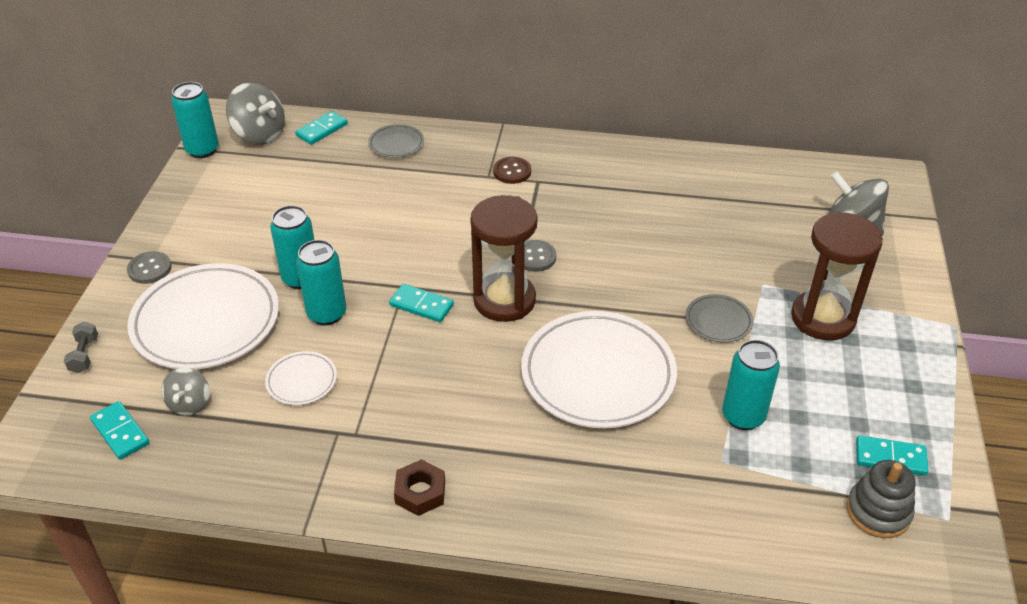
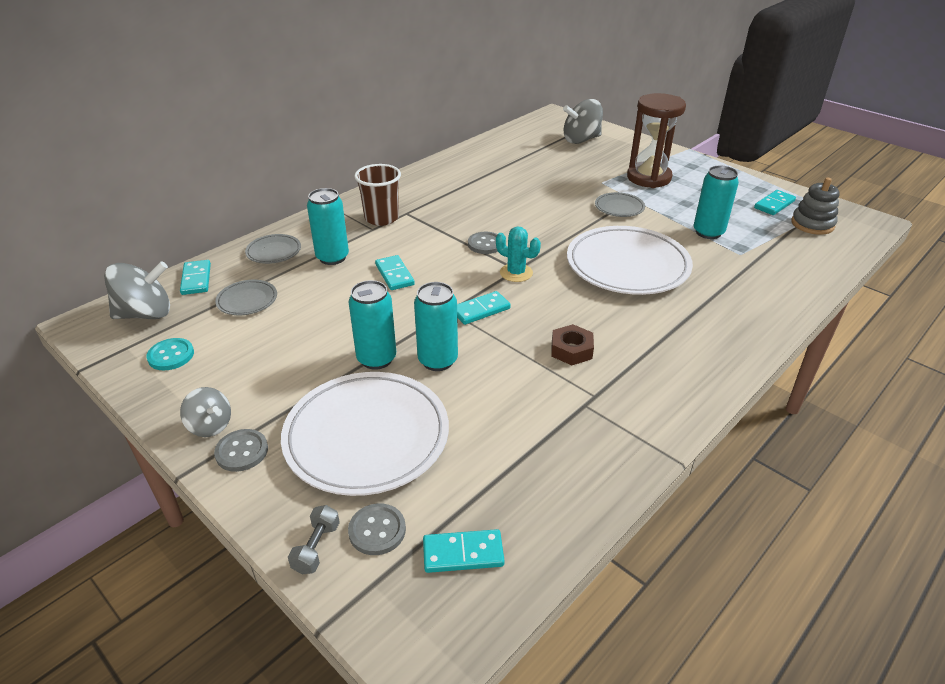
camera: 55 degrees left, 5 degrees down
(84, 355) = (316, 547): grey dumbbell -> grey dumbbell turned 75 degrees clockwise
(116, 376) = (377, 530): none -> grey button
(190, 404) = (469, 486): grey spinning top -> grey spinning top (210, 426)
(202, 150) = (111, 355): turquoise can -> turquoise can (332, 257)
(223, 176) = (171, 355): none -> turquoise button
(301, 381) = (506, 403): white plate -> none
(318, 170) = (247, 300): none -> grey plate
(420, 492) = (683, 385): brown nut -> brown nut (571, 350)
(427, 227) = (394, 275): none -> turquoise domino
(504, 300) = (516, 273): brown hourglass -> turquoise cactus
(512, 171) = (381, 218): brown button -> brown cup

